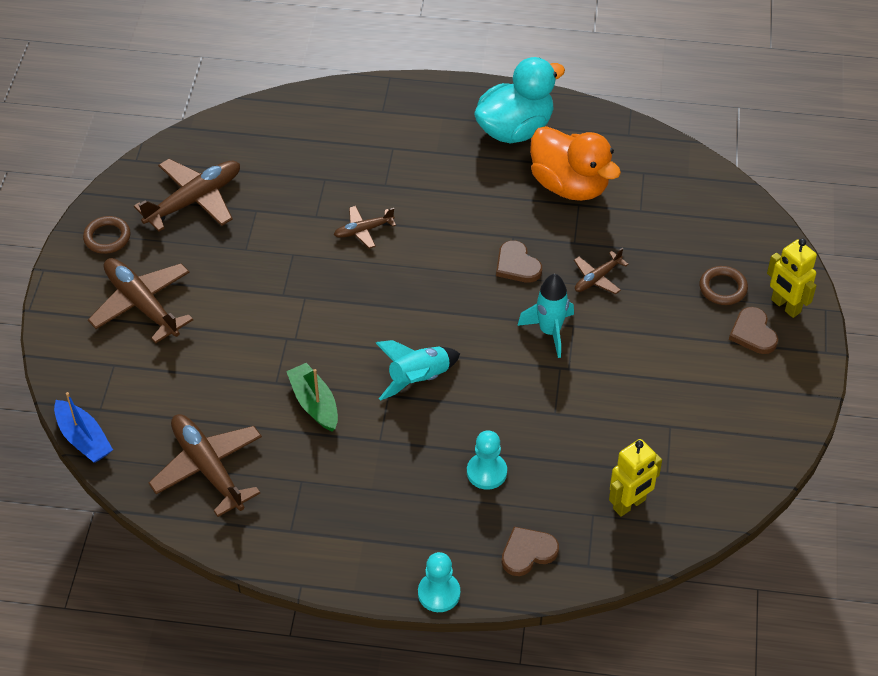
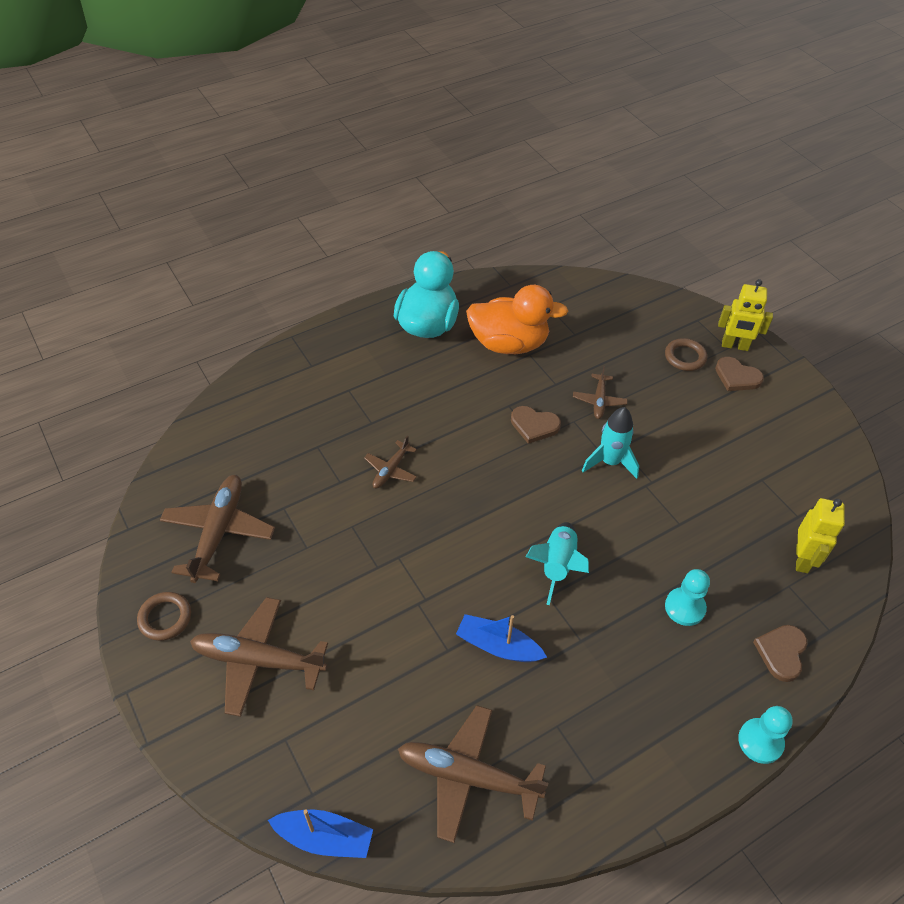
camera: 40 degrees left, 0 degrees up
(314, 403) = (498, 646): green boat -> blue boat

